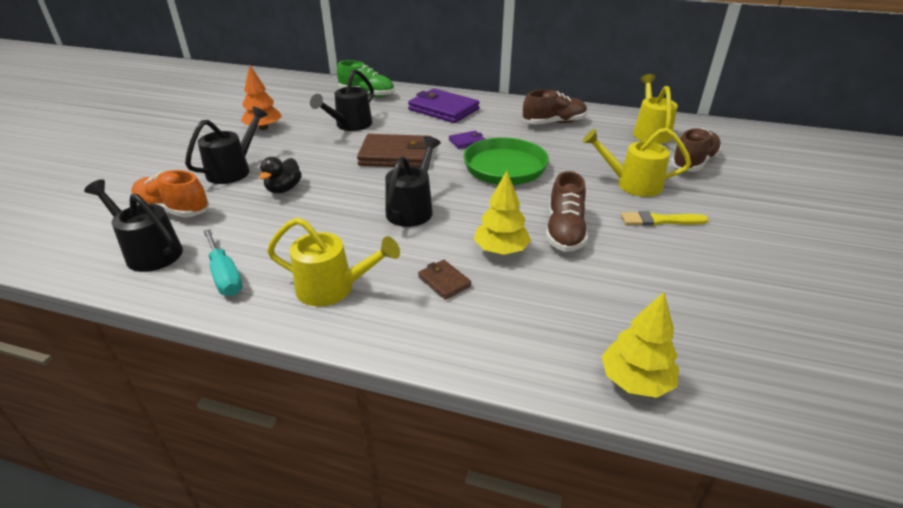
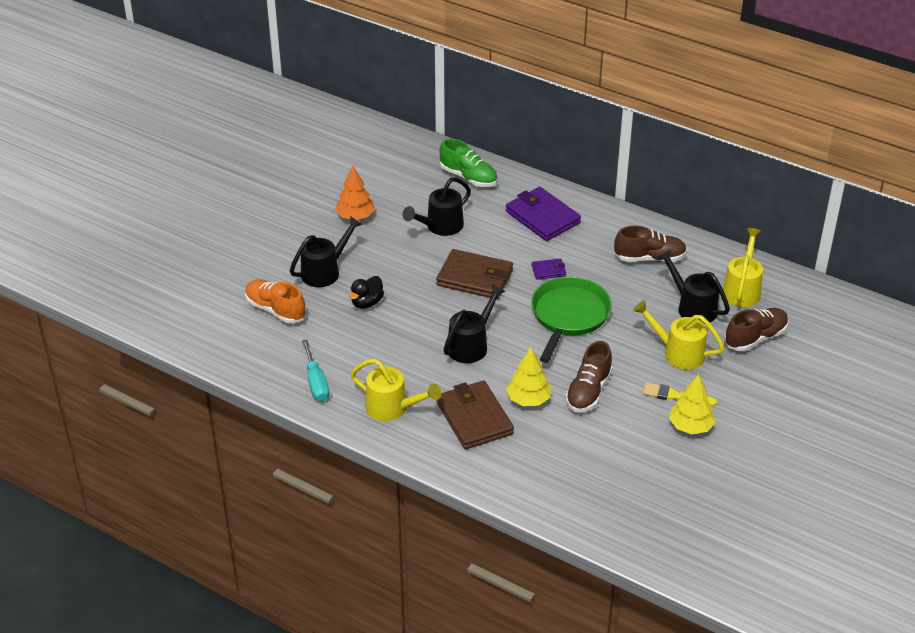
camera: 15 degrees right, 5 degrees up
(149, 252) = (260, 350): black watering can -> black watering can (692, 307)
(444, 281) = (474, 418): brown wallet -> brown wallet, size x2.11
(635, 381) = (572, 513): yellow tree -> yellow tree (690, 426)

